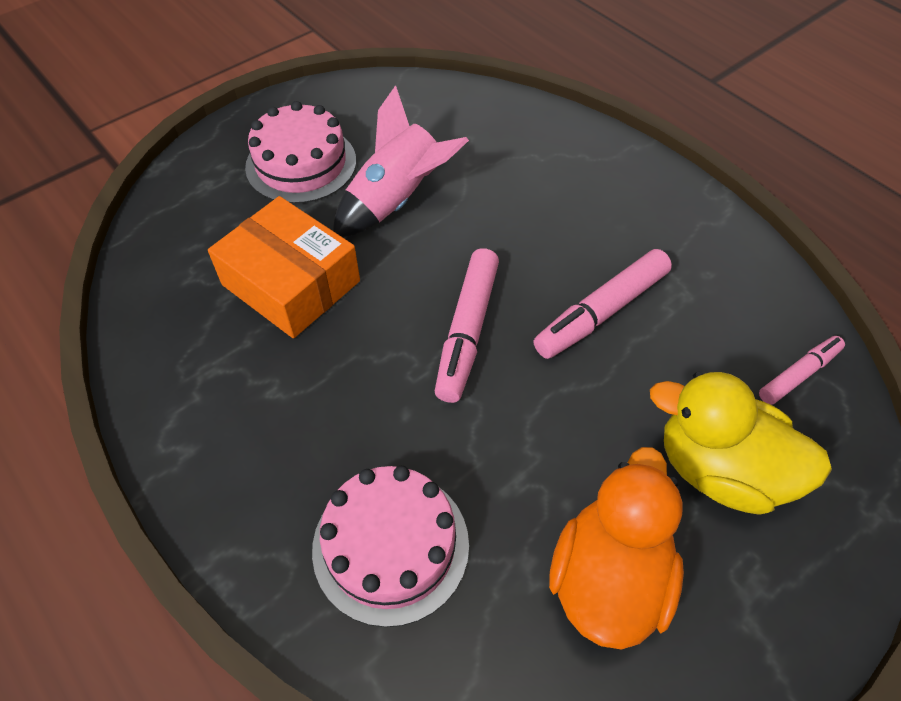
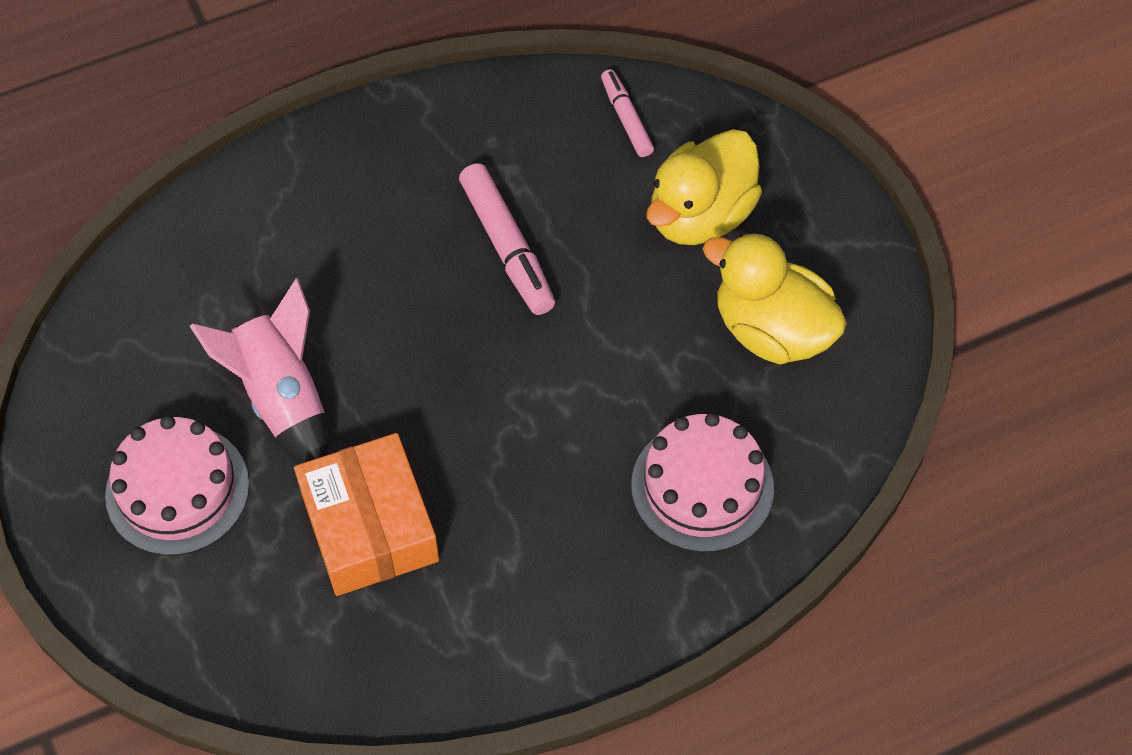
camera: 75 degrees left, 5 degrees up
(291, 283) = (369, 527): orange box -> orange box turned 75 degrees counterclockwise
(467, 331) = (492, 371): pink marker -> none
(608, 578) = (772, 330): orange duck -> yellow duck

